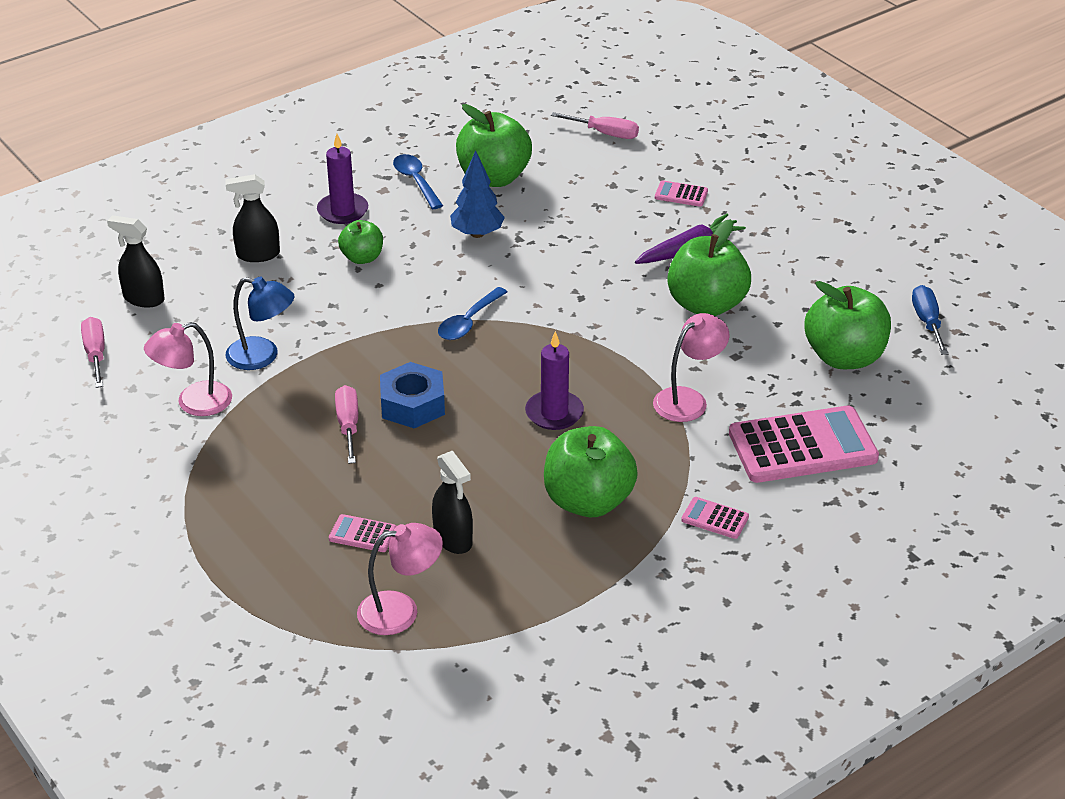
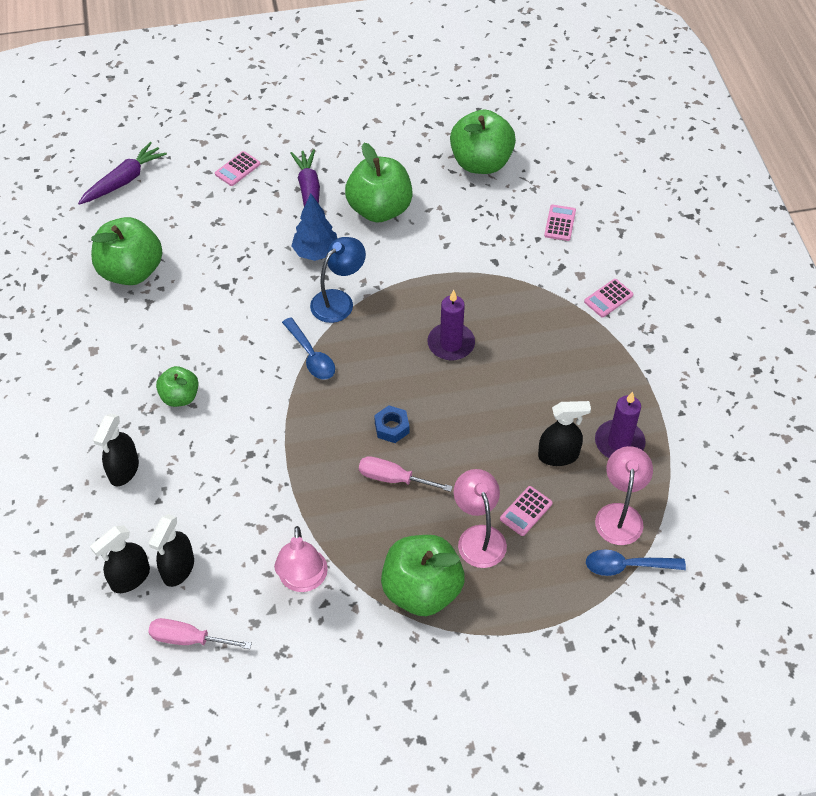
camera: 65 degrees left, 15 degrees up
(167, 323) = (178, 569): none -> black spray bottle
(262, 356) = (270, 510): blue lamp -> blue lamp (338, 300)
(343, 211) = (103, 388): purple candle -> purple candle (619, 442)
(412, 404) = (391, 427): blue nut -> blue nut, size x0.60
(416, 181) = (97, 323): blue spoon -> blue spoon (627, 566)
(477, 234) = (200, 309): blue tree -> blue tree (316, 252)
(588, 501) = (557, 361): green apple -> green apple (422, 590)
(605, 133) = (124, 180): pink screwdriver -> purple carrot
(688, 399) = (478, 262): pink lamp -> pink lamp (478, 537)
(802, 446) = (560, 223): pink calculator -> pink calculator, size x0.43
(927, 322) = (469, 106): blue screwdriver -> none

